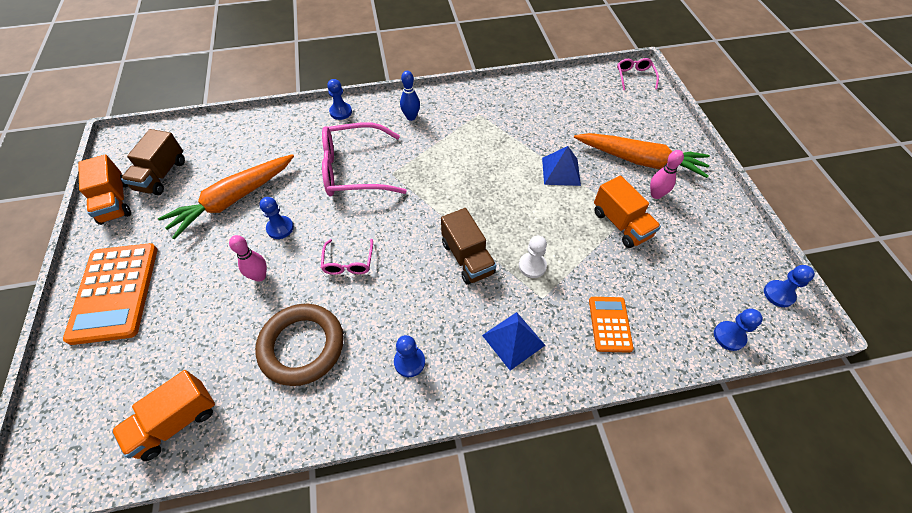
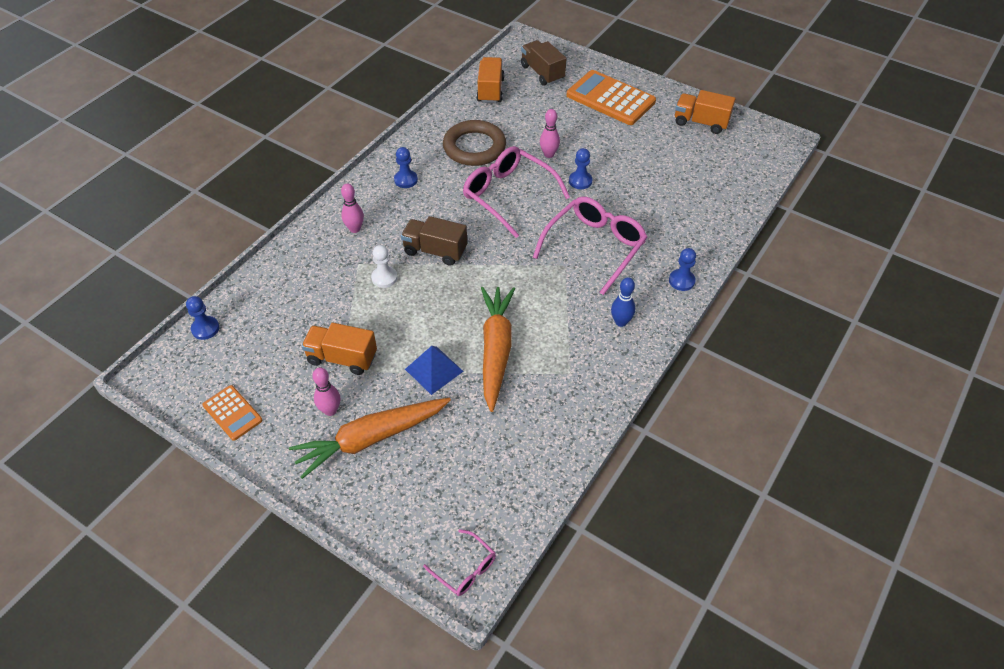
camera: 135 degrees right, 5 degrees down
(161, 175) = (708, 151): brown truck -> brown truck (542, 73)
(233, 200) = (637, 173): orange carrot -> orange carrot (496, 350)
(348, 262) = (508, 195): pink glasses -> pink glasses, size x2.02
(513, 340) = (355, 229): blue pyramid -> pink bowling pin
(610, 324) = (298, 279): orange calculator -> orange calculator (232, 413)
(778, 294) = (176, 389): blue pawn -> none

